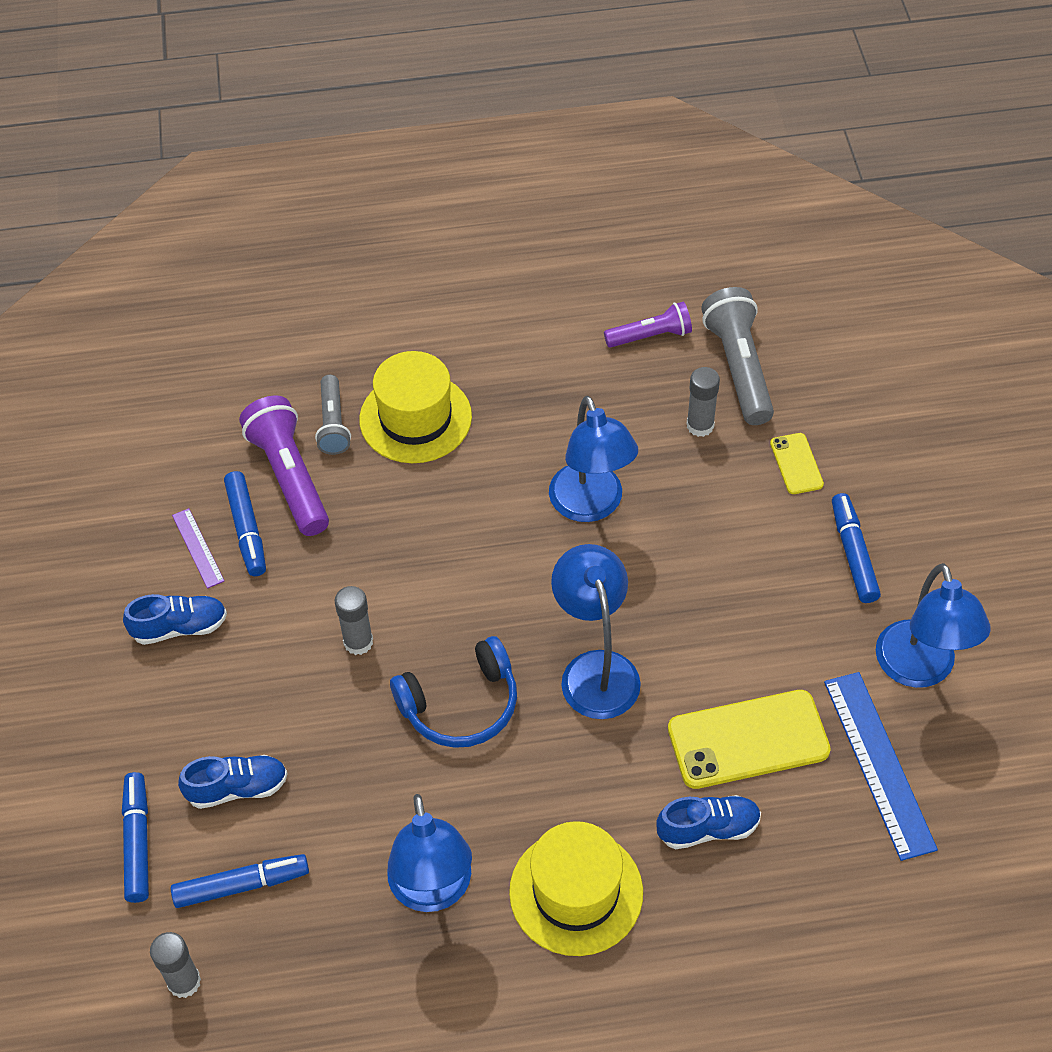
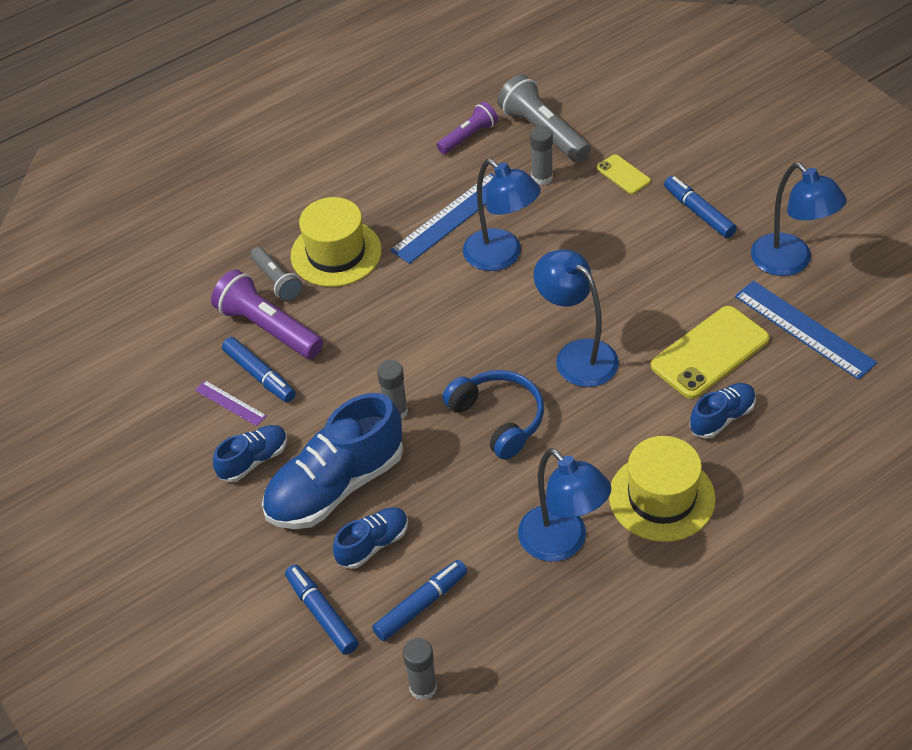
camera: 25 degrees left, 5 degrees down
(242, 700) = (336, 486): none -> blue shoe
(461, 705) = (499, 418): blue headphones -> blue headphones turned 75 degrees counterclockwise
(566, 431) = (451, 218): none -> blue ruler

